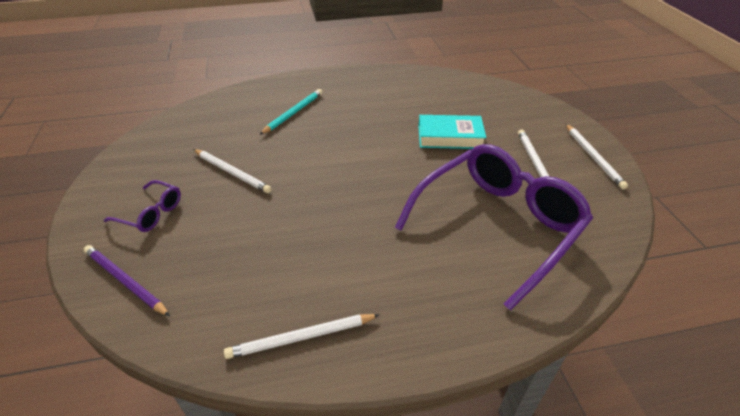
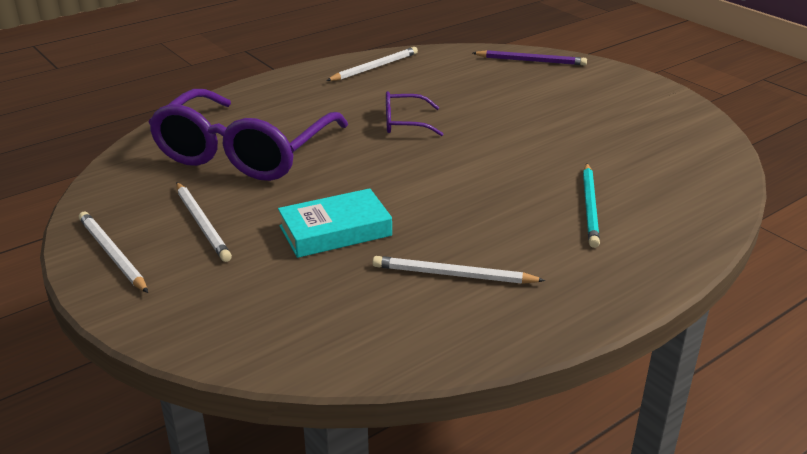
camera: 155 degrees right, 10 degrees down
(151, 213) = (582, 90): purple glasses -> purple glasses (404, 123)
(232, 172) = (561, 130): white pencil -> white pencil (453, 275)

